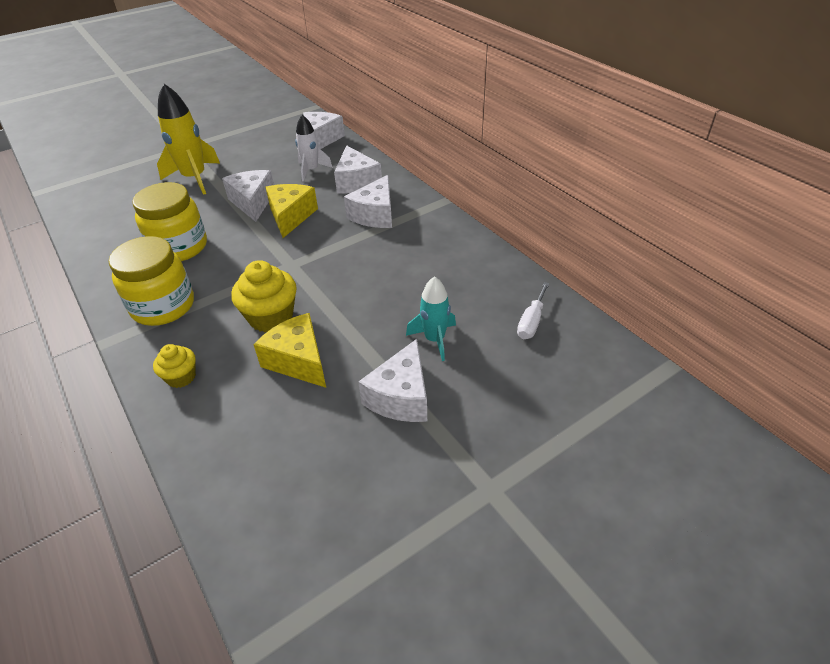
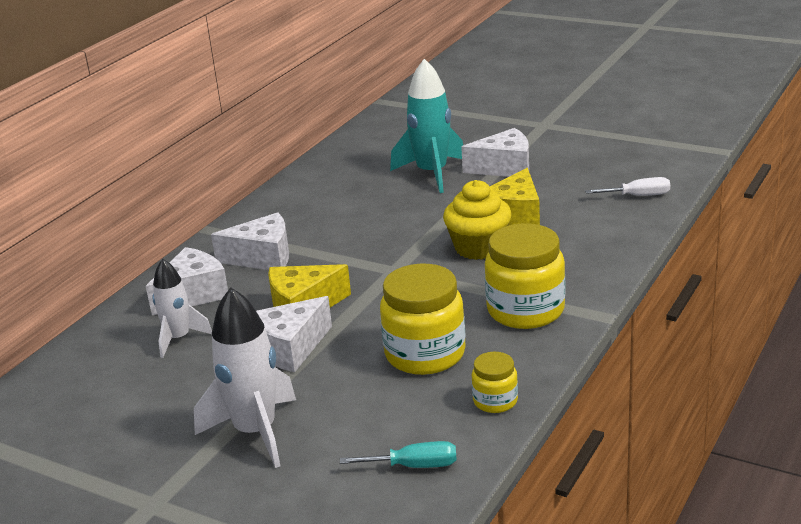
camera: 115 degrees left, 15 degrees down
(100, 216) = (414, 466): none -> turquoise screwdriver
(102, 258) = (495, 401): none -> yellow jar
(181, 377) = (591, 256): yellow cupcake -> none
(195, 178) = (256, 432): yellow rocket -> white rocket
(321, 139) = (76, 369): white cheese -> none
(434, 339) = (432, 173): turquoise rocket -> turquoise rocket, size x1.62
(531, 322) = (375, 147): white screwdriver -> white screwdriver (638, 196)

